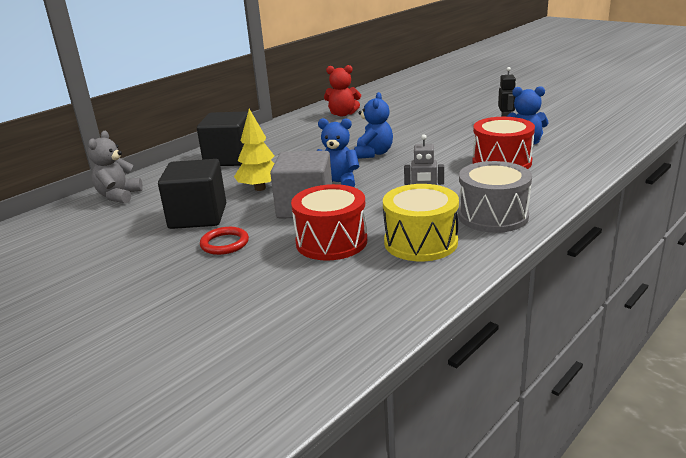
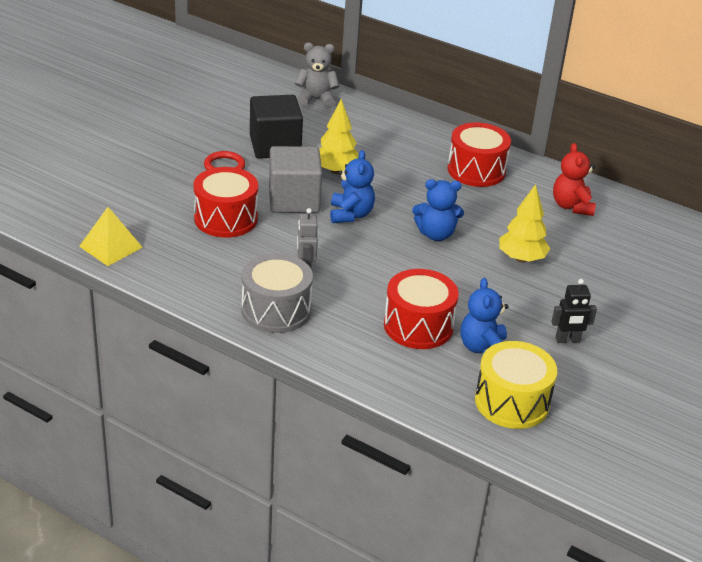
camera: 75 degrees right, 10 degrees up
(229, 158) = (411, 144): black cube -> none
(283, 138) = (476, 170): none -> red drum
(379, 315) = (111, 247): none -> yellow pyramid
(409, 129) = (521, 258): none -> yellow tree
(420, 242) = (223, 266): yellow drum -> yellow drum (512, 402)

